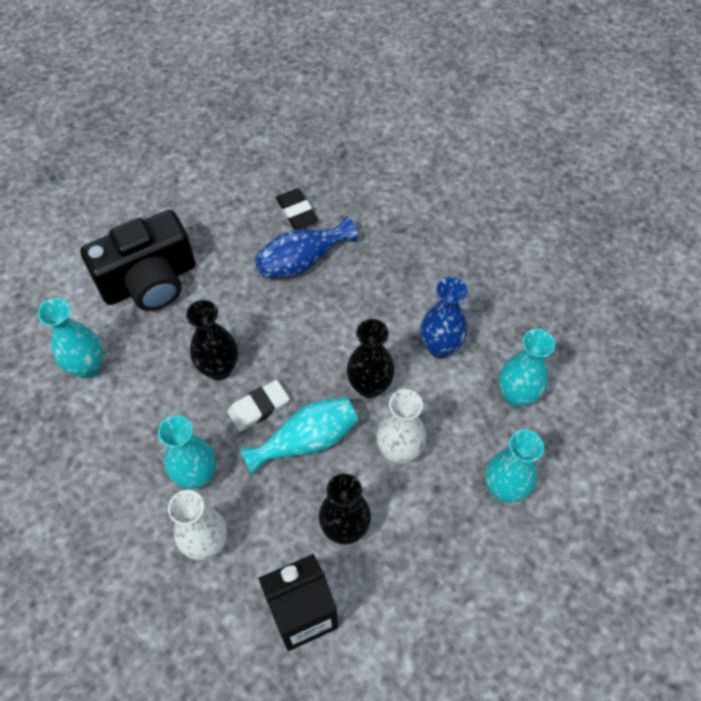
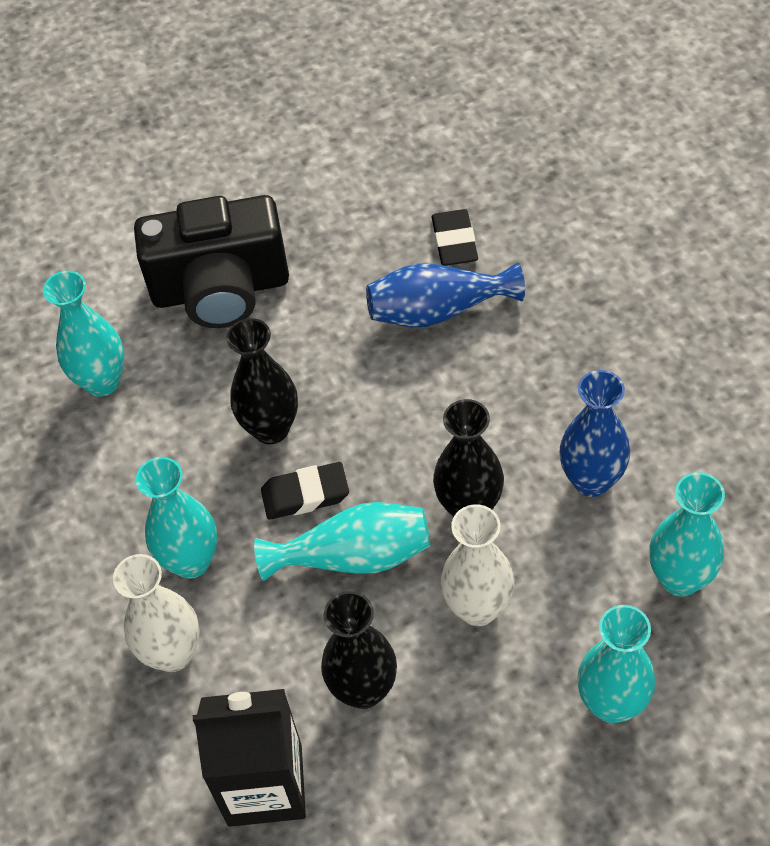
camera: 25 degrees right, 5 degrees down
(258, 407) = (305, 494): white eraser -> black eraser

